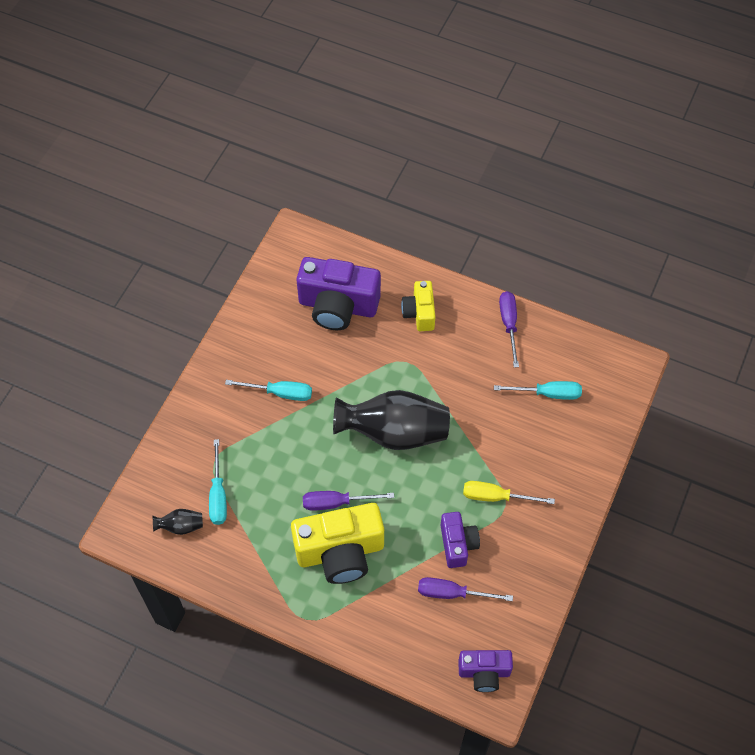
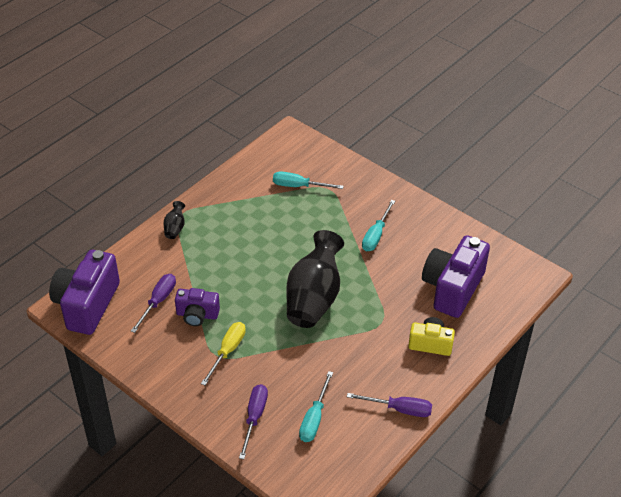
camera: 105 degrees right, 15 degrees down
(181, 526) = (281, 163): black vase -> black vase (175, 228)
(336, 503) = (265, 249): purple screwdriver -> purple screwdriver (254, 417)
(340, 552) = (223, 243): yellow camera -> none
(484, 672) = (87, 305): purple camera -> purple camera, size x1.79

